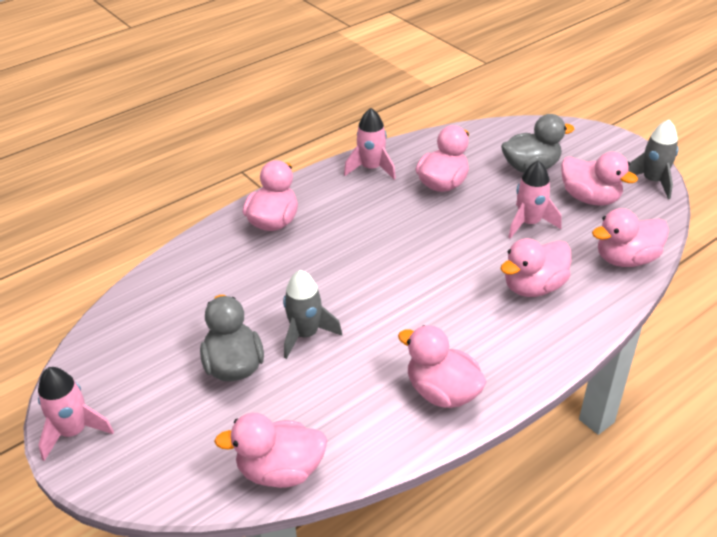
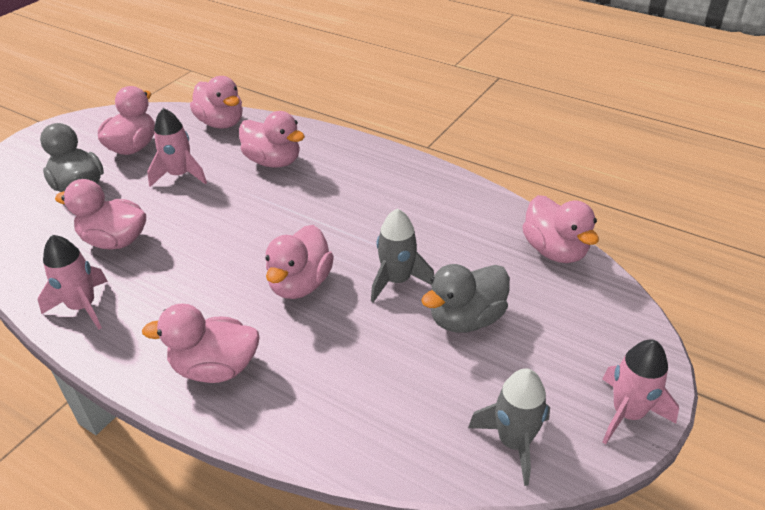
camera: 110 degrees left, 0 degrees up
(442, 392) = (420, 187): pink duck -> pink duck (300, 284)
(652, 181) = (102, 119): grey rocket -> grey rocket (514, 442)

